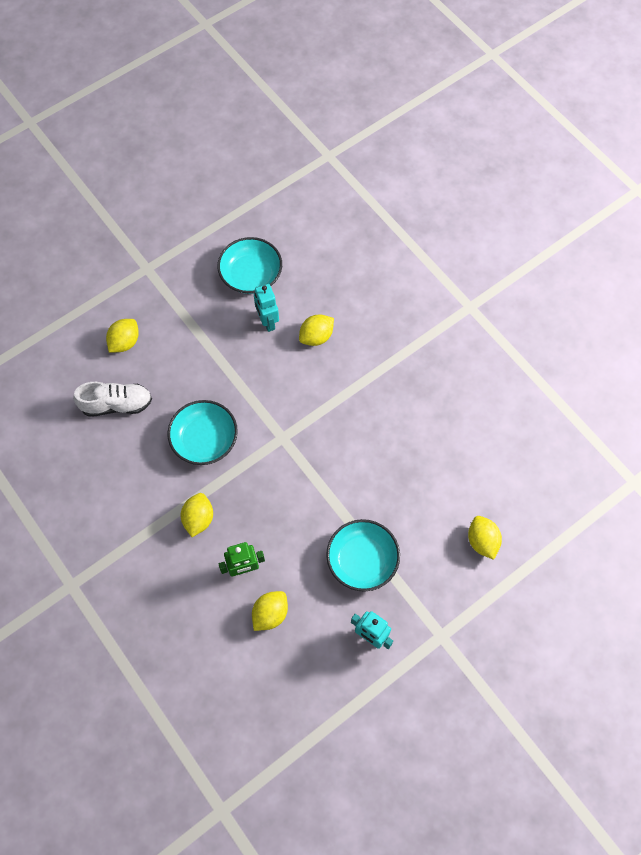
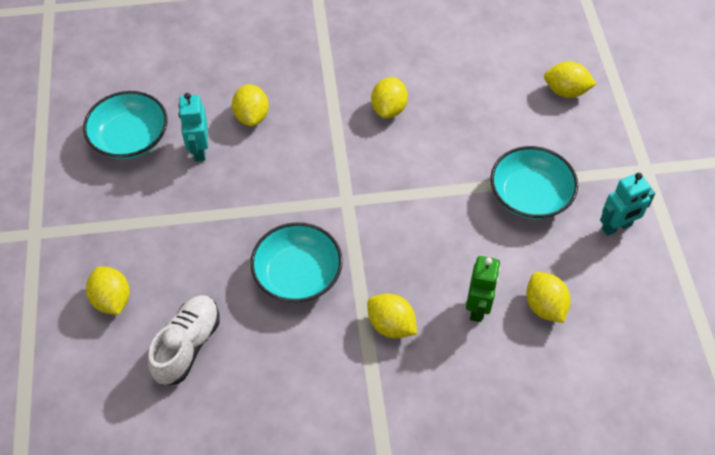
camera: 60 degrees left, 10 degrees down
(267, 321) = (199, 150): turquoise robot -> turquoise robot turned 75 degrees clockwise
(381, 422) = (389, 109): none -> yellow lemon

